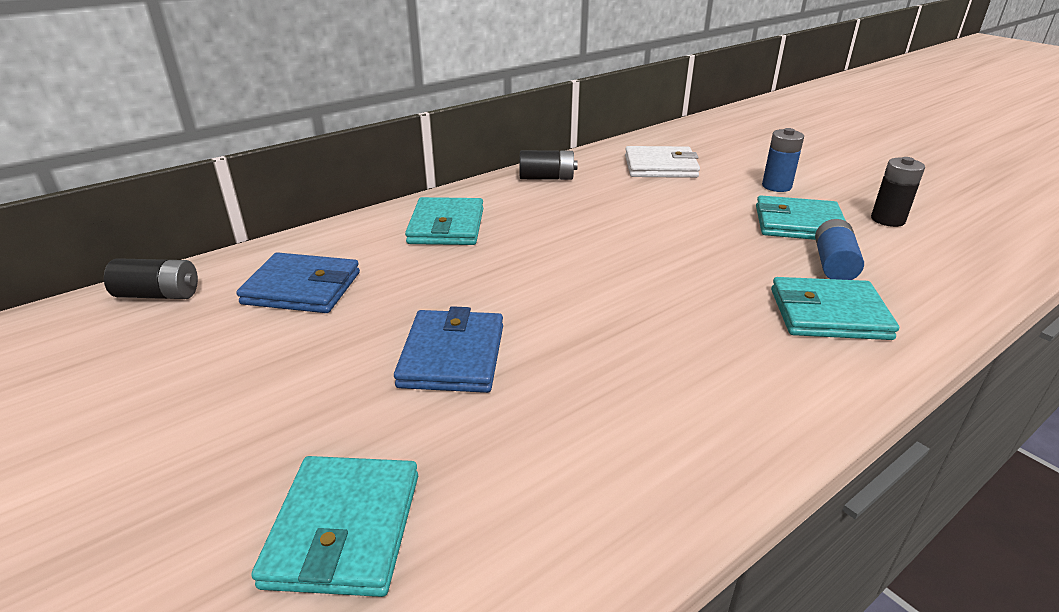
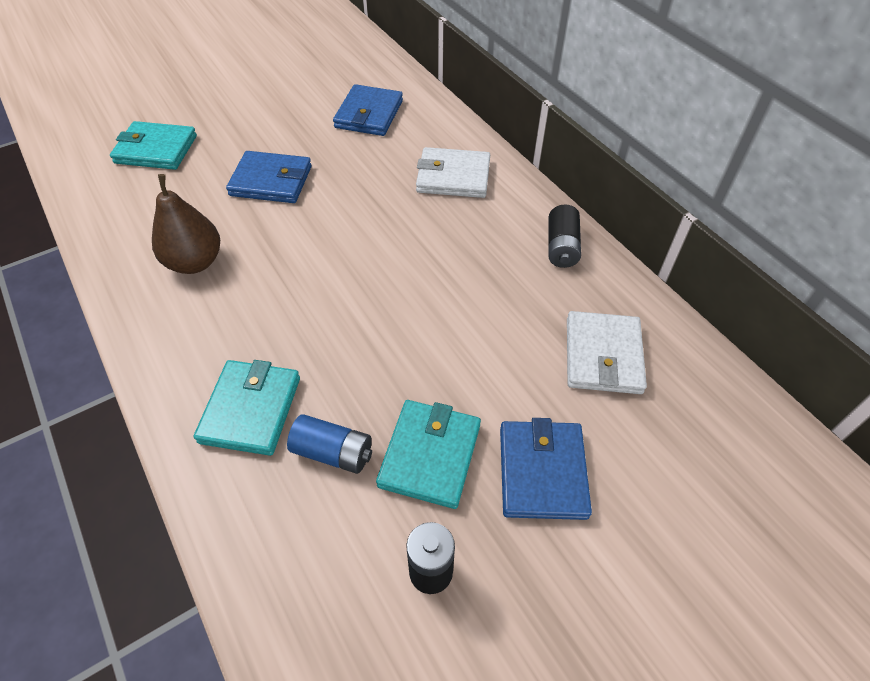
camera: 95 degrees right, 20 degrees up
(158, 294) = (374, 63): black battery -> none
(446, 226) = (453, 176): turquoise wallet -> white wallet
(640, 400) = (195, 262): none -> brown pear
(776, 186) = (542, 472): blue battery -> blue wallet

